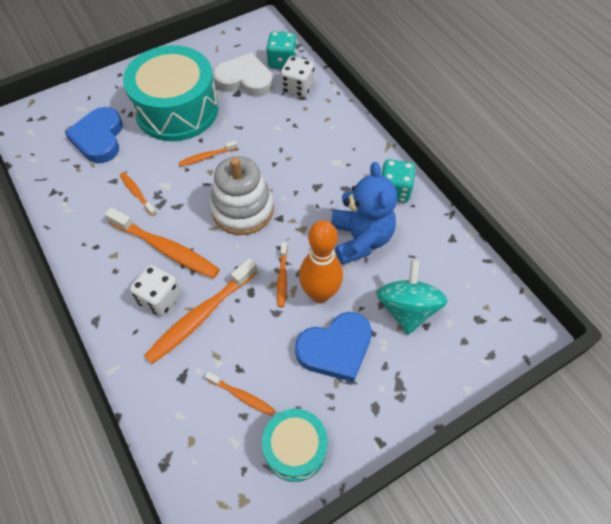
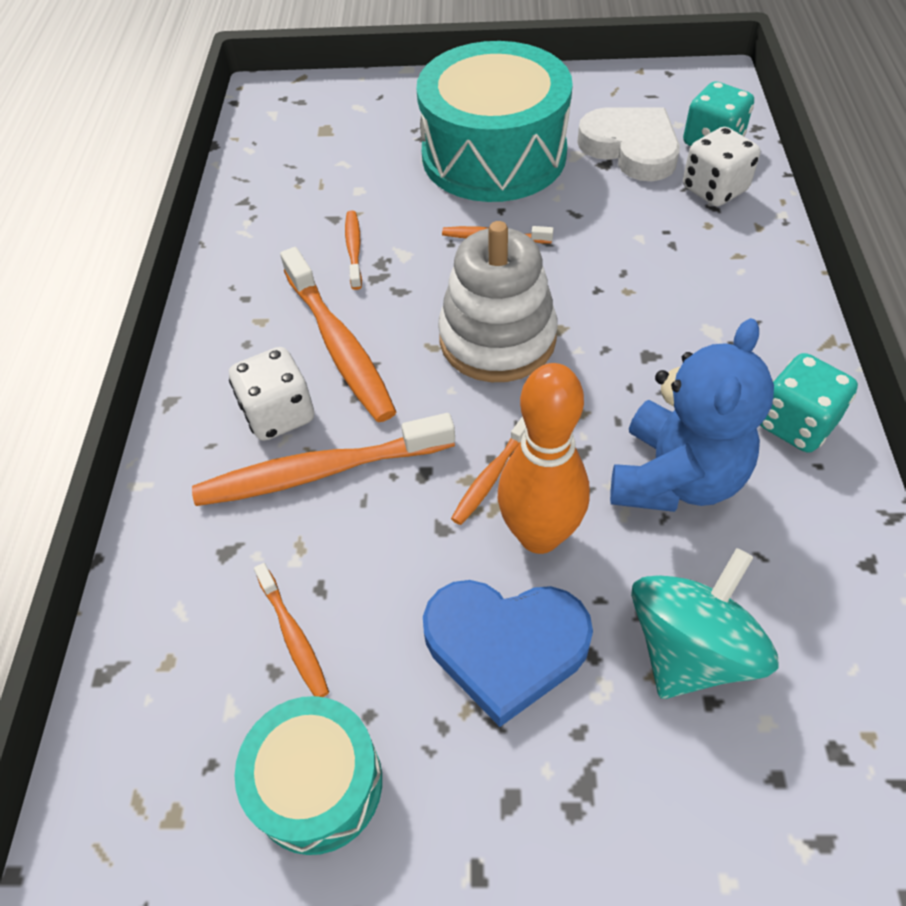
camera: 35 degrees right, 5 degrees down
(99, 138) = (355, 154): blue heart -> none

